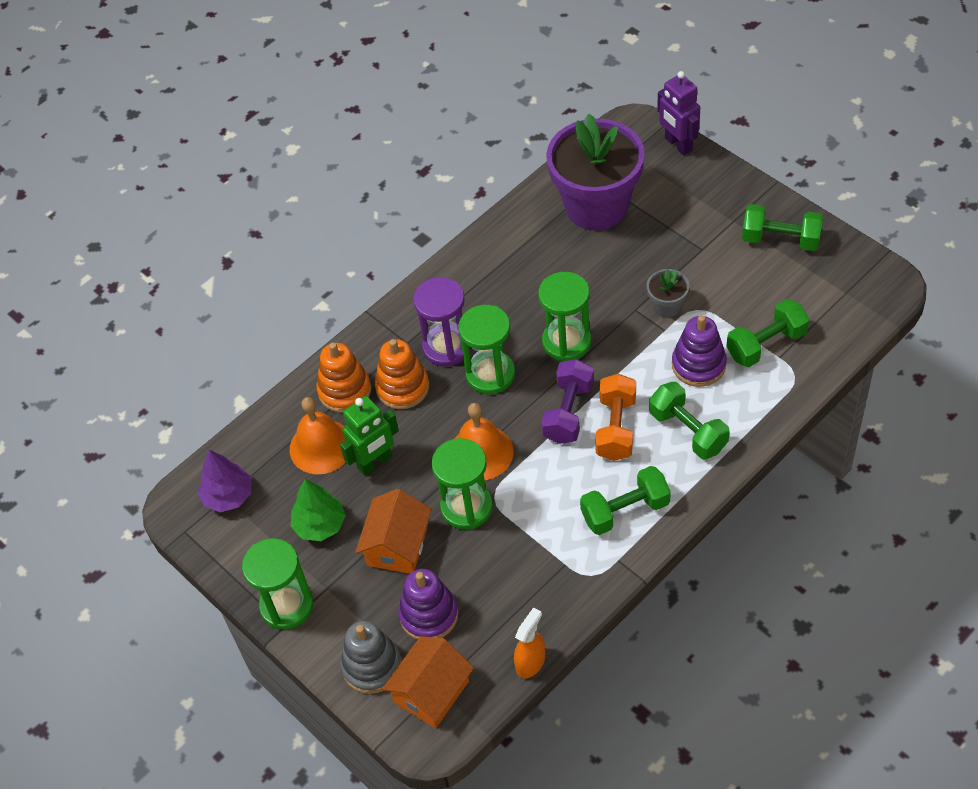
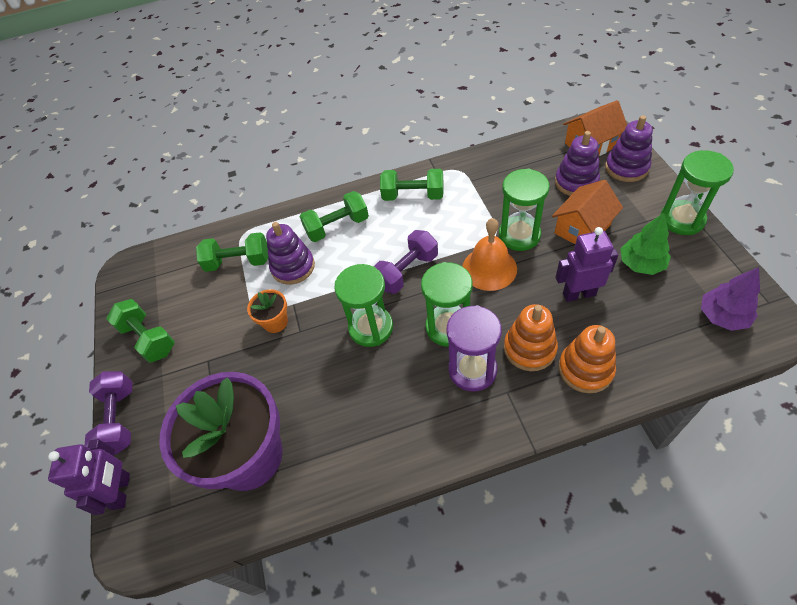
camera: 150 degrees left, 0 degrees up
(321, 446) = (623, 326): orange bell -> none
(372, 666) = (626, 167): grey stacking toy -> purple stacking toy
(375, 462) = (578, 294): green robot -> purple robot
(530, 662) = (521, 141): orange spray bottle -> none
(616, 428) = (381, 247): orange dumbbell -> none
(667, 306) = (275, 322): grey flower pot -> orange flower pot
(688, 431) = (337, 227): green dumbbell -> green dumbbell turned 75 degrees clockwise
(734, 178) = (120, 419): none -> purple dumbbell

